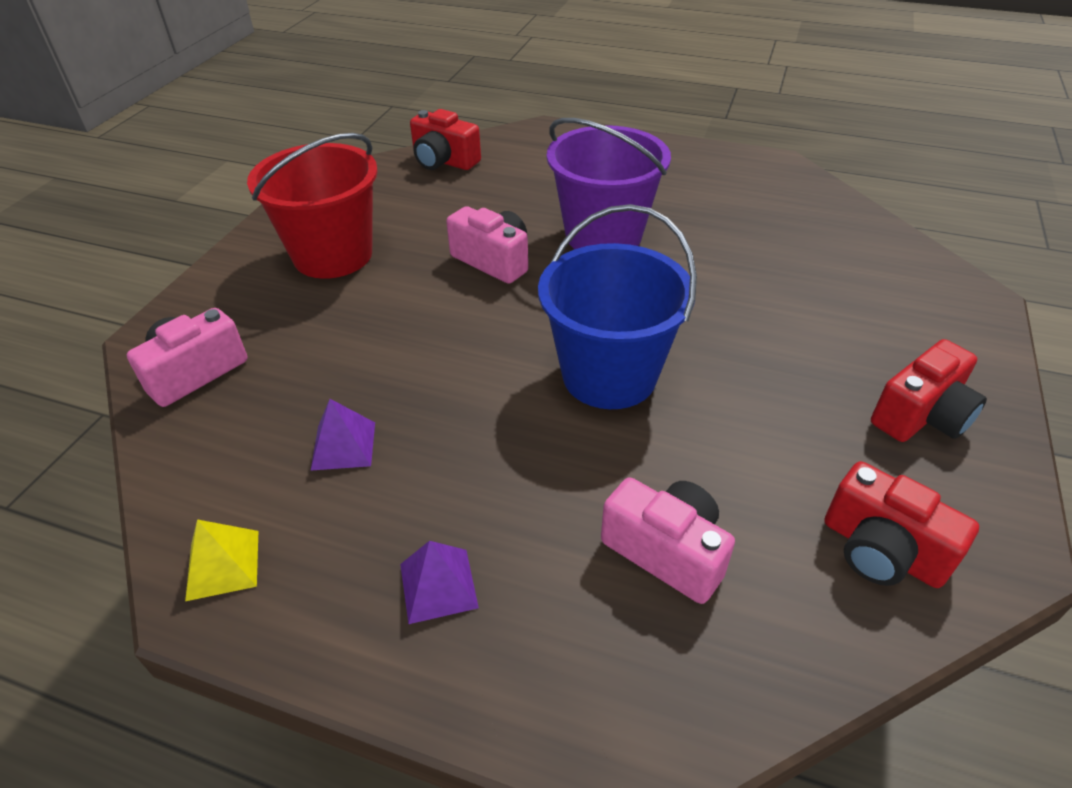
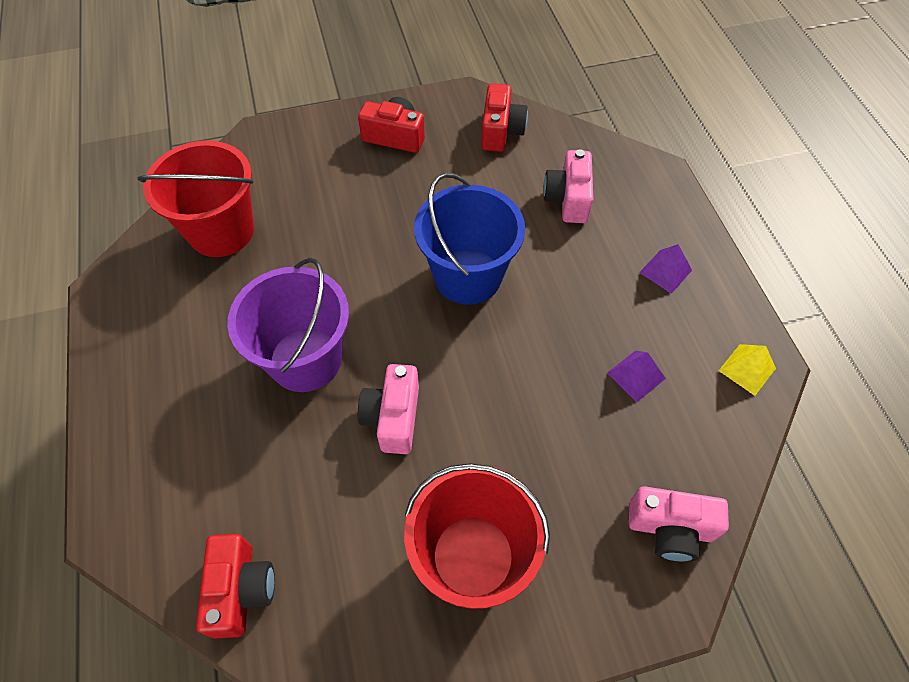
camera: 125 degrees left, 15 degrees up
(812, 233) = (221, 231): none -> red bucket

